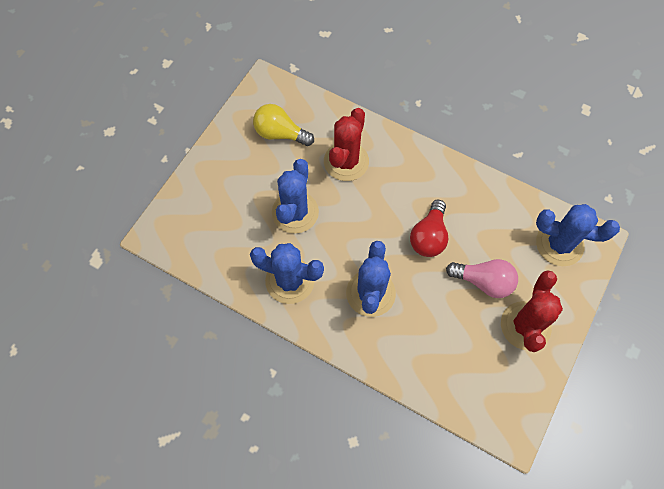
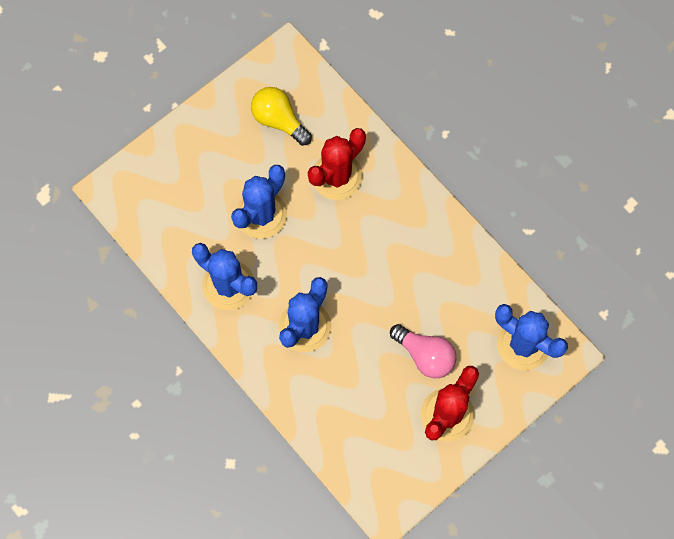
camera: 20 degrees right, 5 degrees up
(429, 236) = (389, 289): red light bulb -> none

